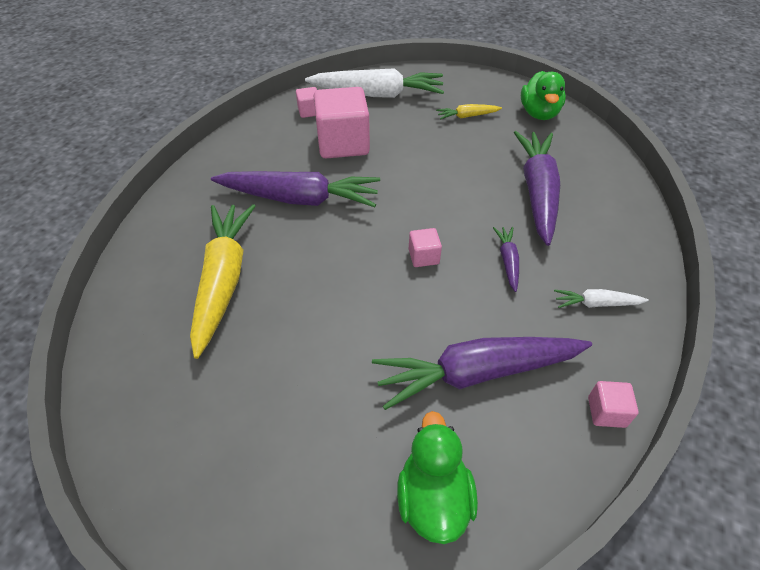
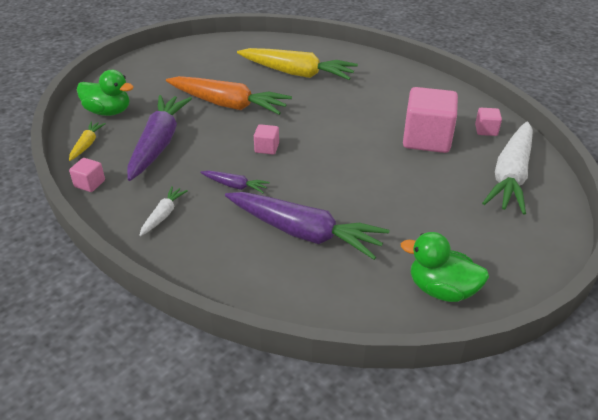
camera: 110 degrees right, 10 degrees down
(300, 199) = (360, 108): purple carrot -> none
(341, 331) = (228, 104): none -> orange carrot
(467, 116) = (451, 227): yellow carrot -> yellow carrot (87, 144)

